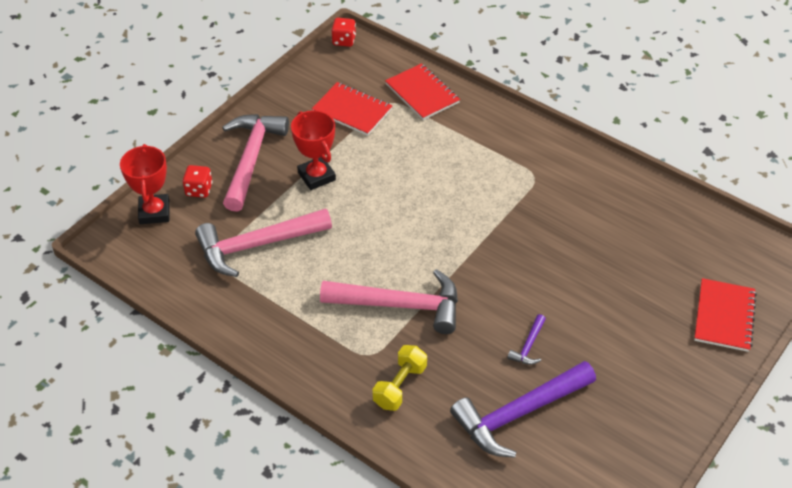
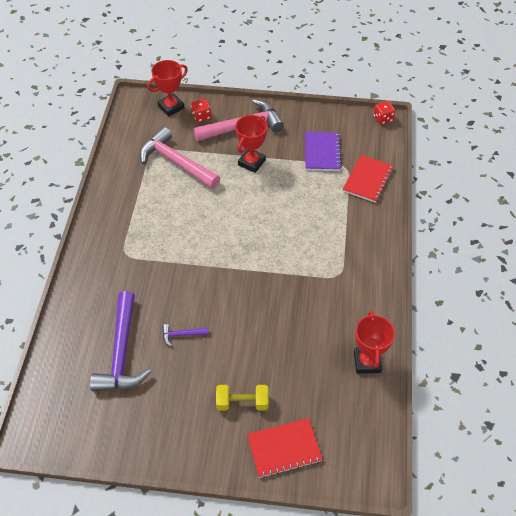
camera: 60 degrees right, 5 degrees up
(352, 111) = (322, 152): red notebook -> purple notebook
(400, 305) = (174, 252): pink hammer -> none
(400, 386) = (110, 280): yellow dumbbell -> yellow dumbbell (242, 402)
(518, 414) = (122, 352): purple hammer -> purple hammer turned 120 degrees counterclockwise
(657, 205) = (367, 362): none -> red trophy

